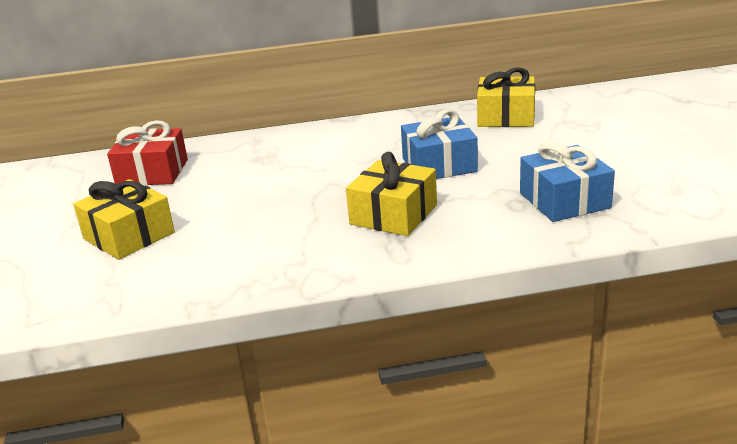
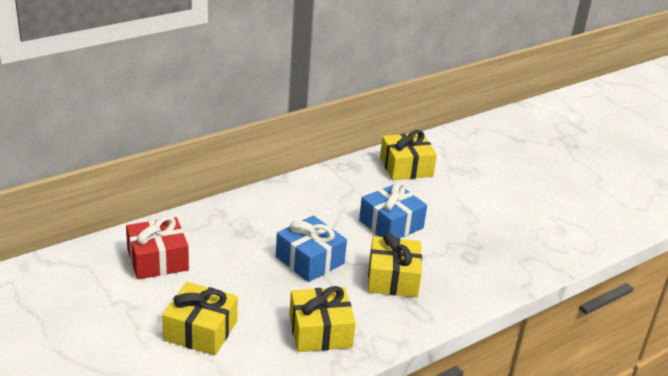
camera: 30 degrees left, 5 degrees up
(256, 254) = (320, 331): none -> yellow gift
(564, 200) = (499, 249): blue gift -> blue gift (310, 260)

